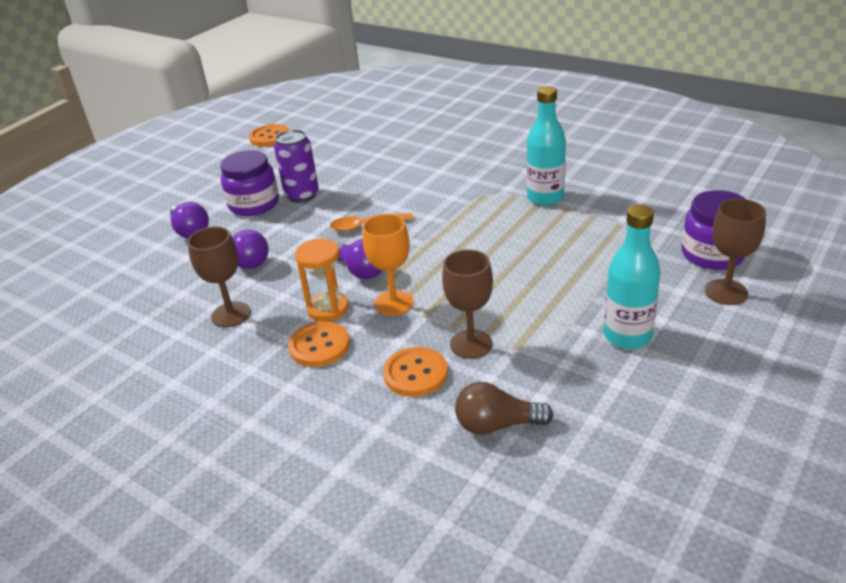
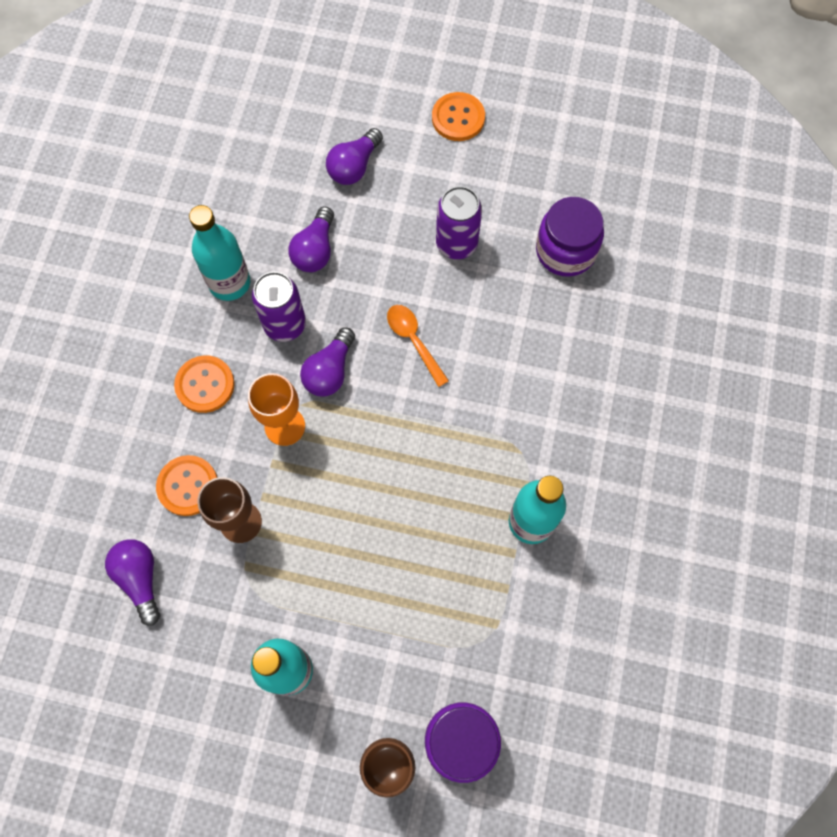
camera: 65 degrees right, 35 degrees up
(231, 314) = (229, 283): brown goblet -> turquoise bottle
(254, 204) = (423, 202): purple jar -> purple jar (565, 251)
(270, 137) = (581, 138): orange button -> orange button (458, 118)
(298, 288) = (285, 324): none -> purple can
(328, 308) = (260, 367): orange hourglass -> none
(497, 425) = (140, 579): brown light bulb -> purple light bulb

